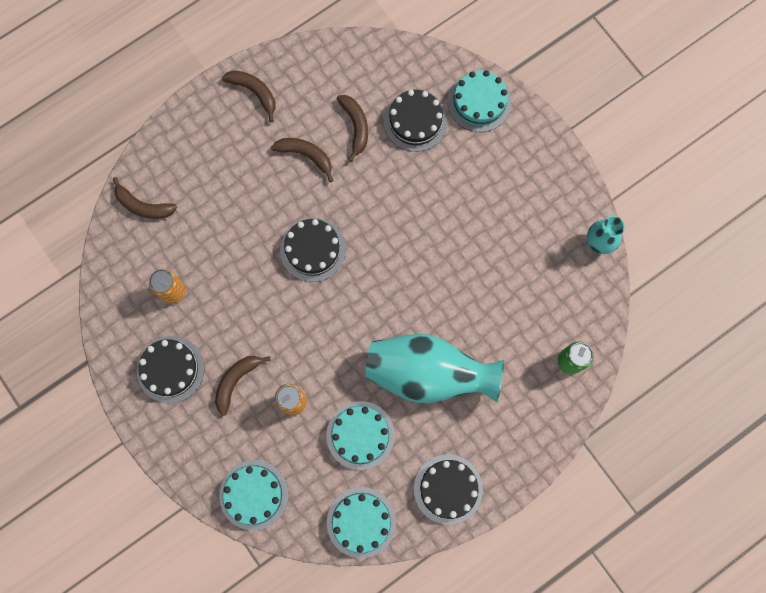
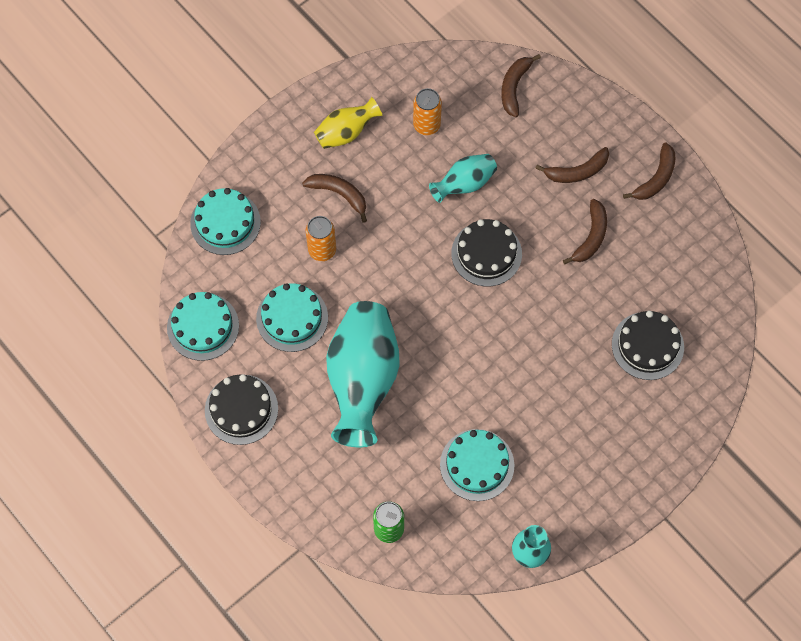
camera: 85 degrees right, 10 degrees down
(170, 369) = (346, 132): black cake -> yellow vase
(239, 262) = (464, 184): none -> turquoise vase
(355, 126) = (632, 284): brown banana -> brown banana (577, 171)
(479, 102) = (681, 413): turquoise cake -> turquoise cake (477, 465)

